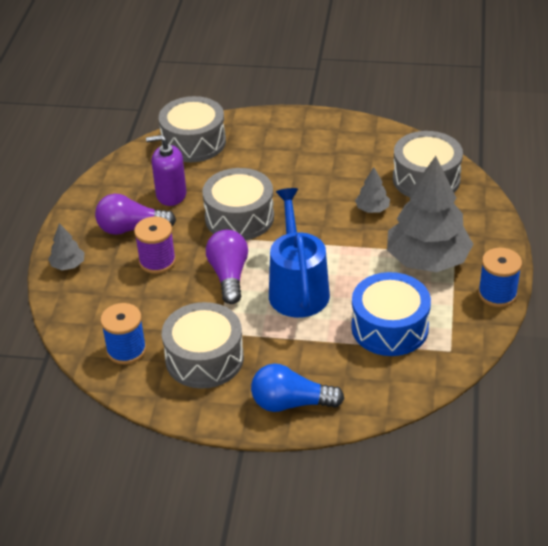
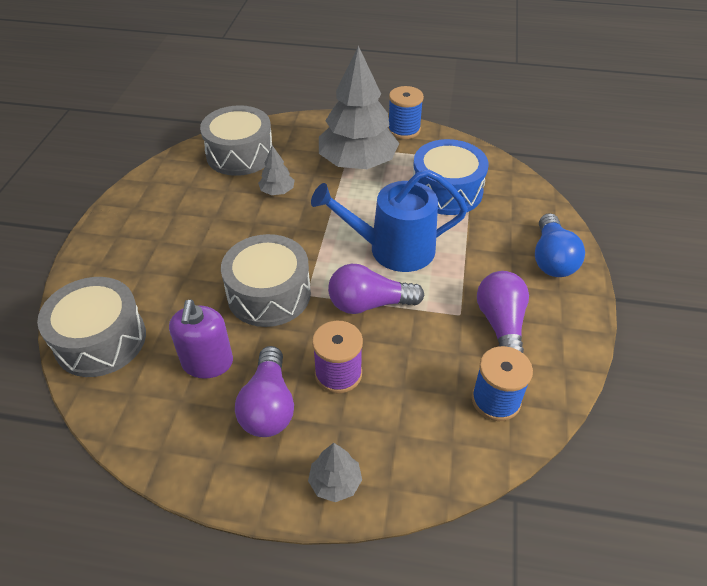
camera: 90 degrees left, 5 degrees up
(204, 358) = (501, 325): grey drum -> purple light bulb

